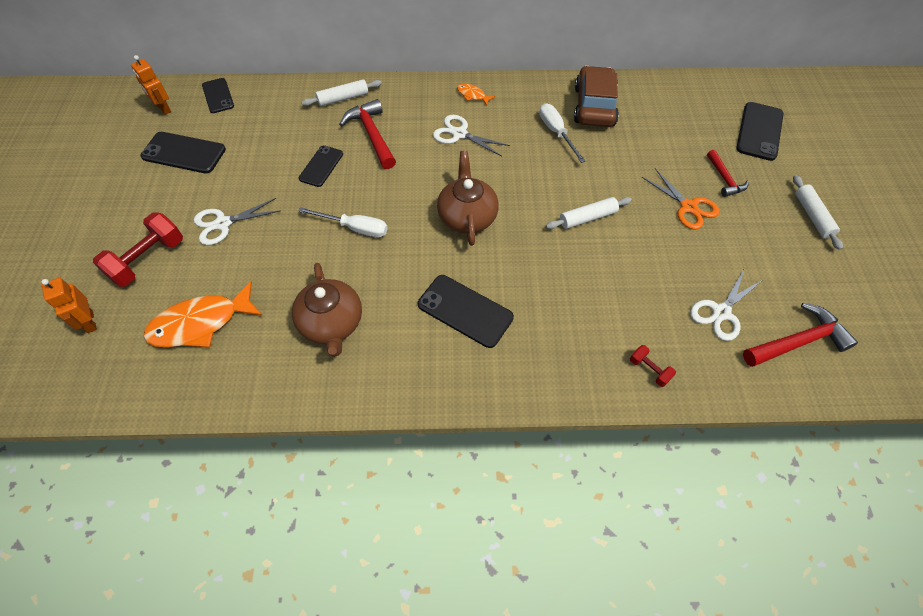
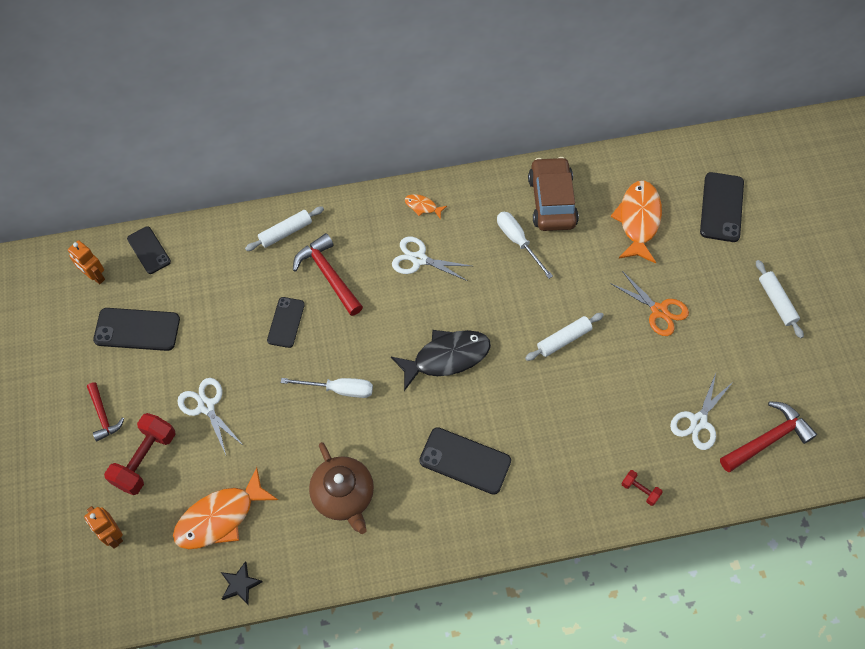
camera: 10 degrees left, 5 degrees up
(198, 392) = (240, 584): none -> black star
(223, 223) = (206, 406): white scissors -> white scissors turned 90 degrees clockwise
(467, 216) = (446, 357): brown teapot -> black fish
(676, 131) = (638, 220): none -> orange fish
(724, 179) = (691, 271): red hammer -> red hammer (103, 415)

